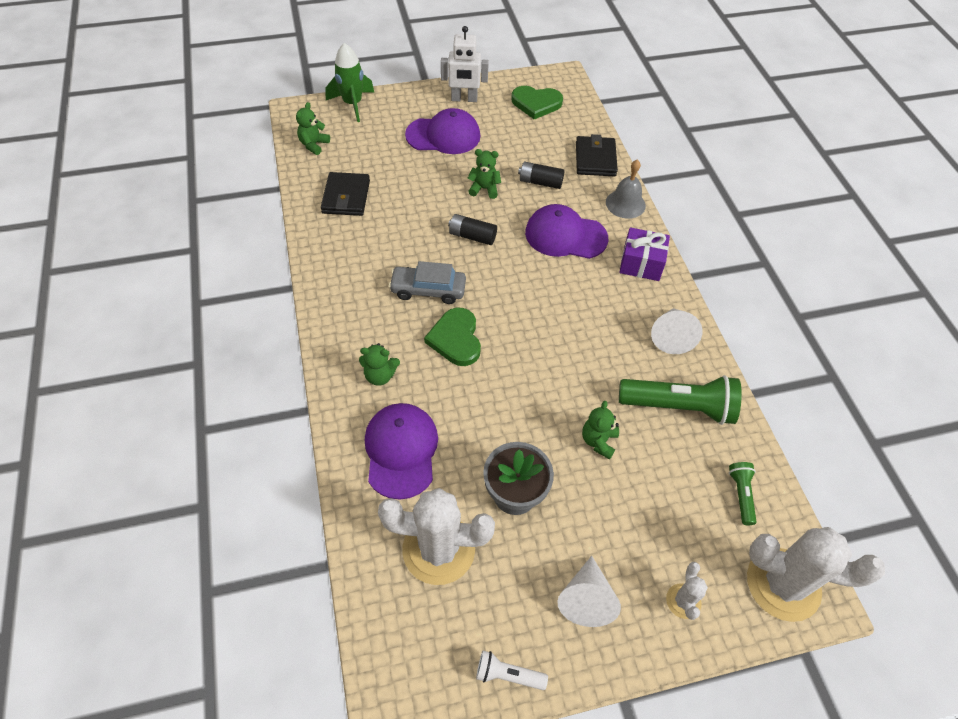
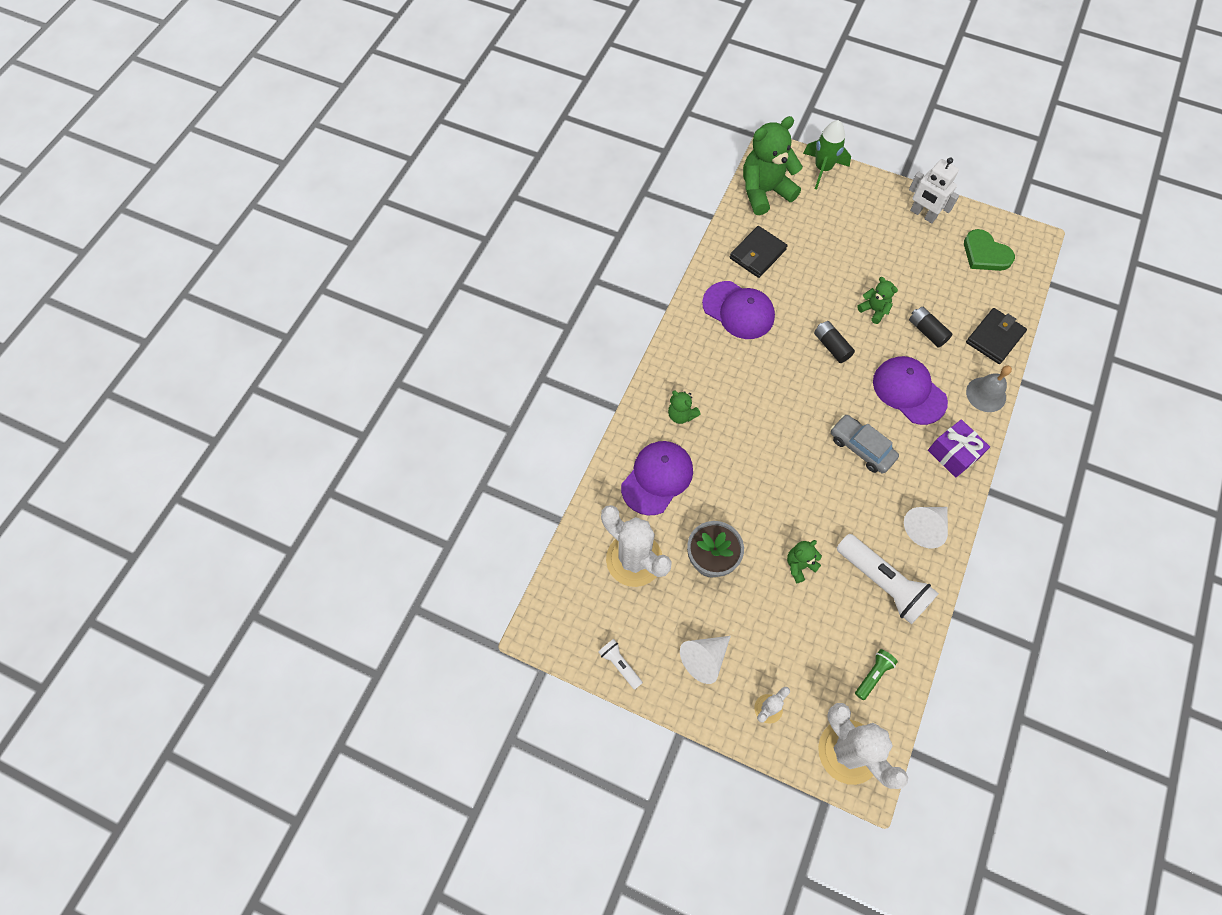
camera: 40 degrees right, 10 degrees up
(314, 145) = (764, 192): green teddy bear -> green teddy bear, size x2.08
(428, 290) = (763, 370): grey car -> grey car (861, 448)
(443, 135) = (877, 241): purple cap -> purple cap (738, 310)
(456, 339) = (755, 422): green heart -> none
(679, 406) = (883, 583): green flashlight -> white flashlight

